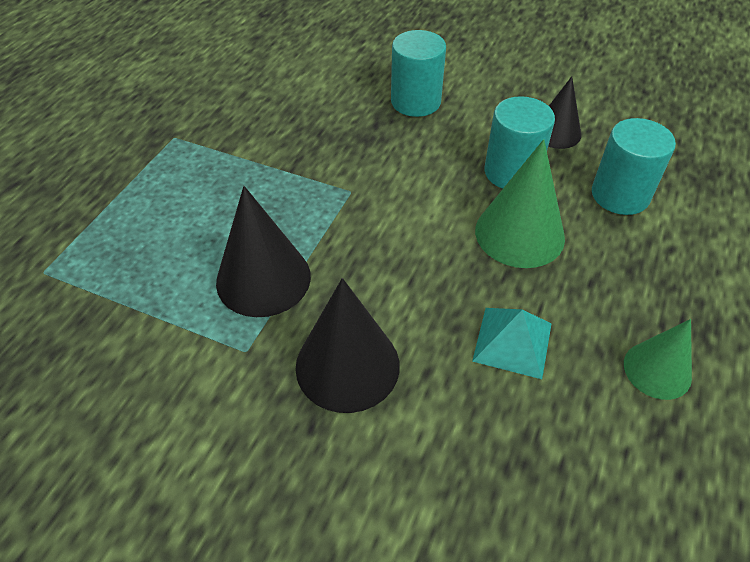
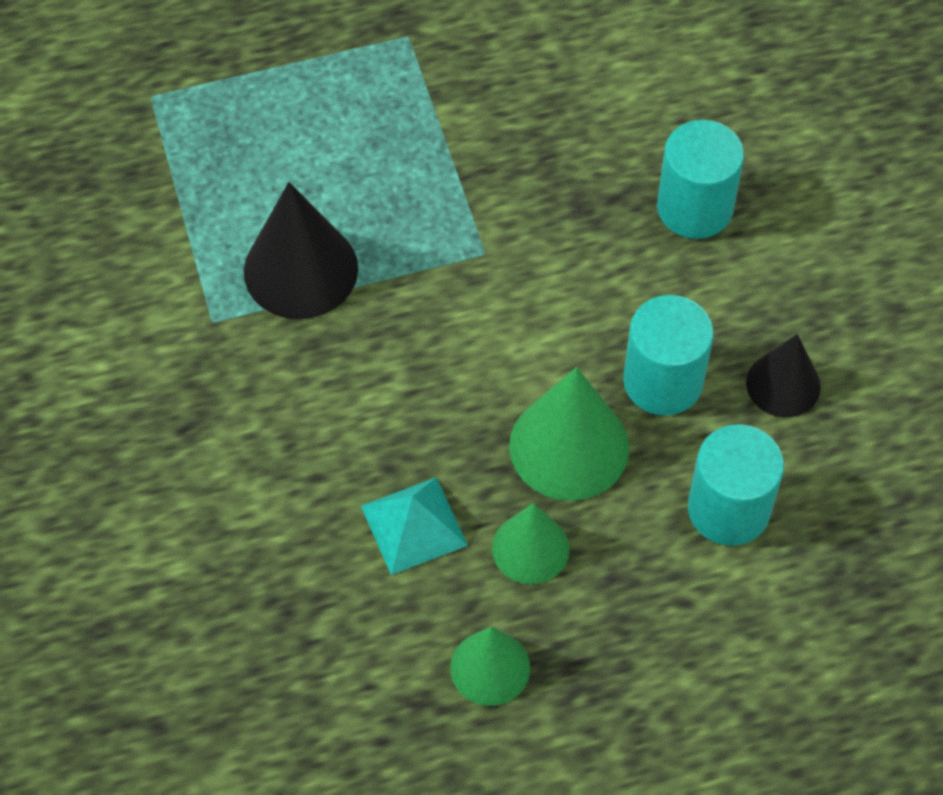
camera: 50 degrees right, 10 degrees up
(347, 365) = (267, 410): black cone -> none
(578, 294) = (530, 548): none -> green cone

